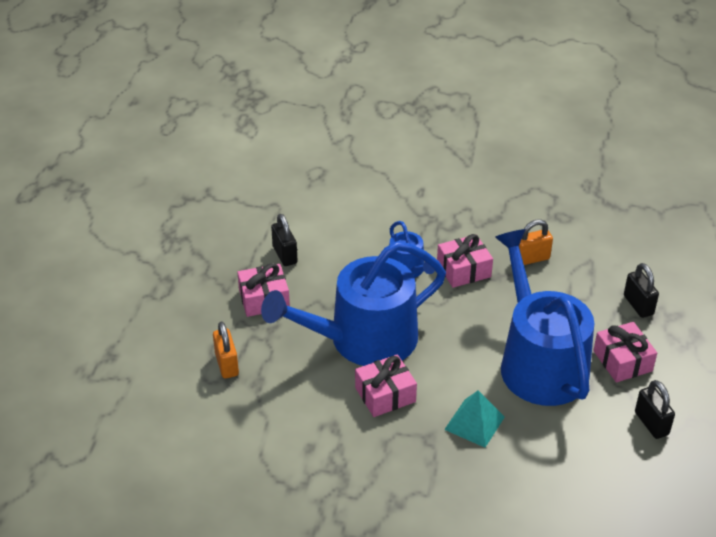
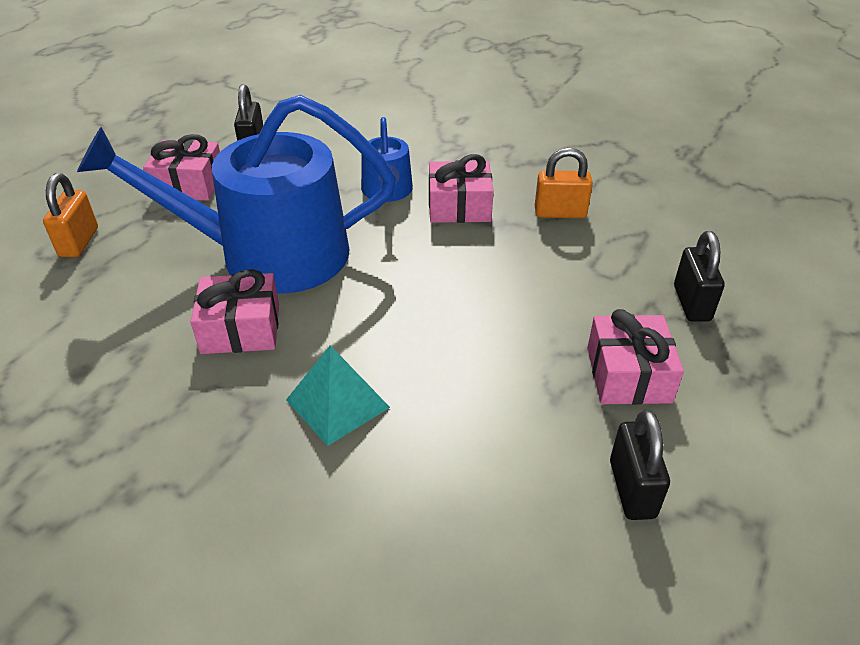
camera: 20 degrees right, 0 degrees up
(539, 362) = (493, 343): blue watering can -> none

